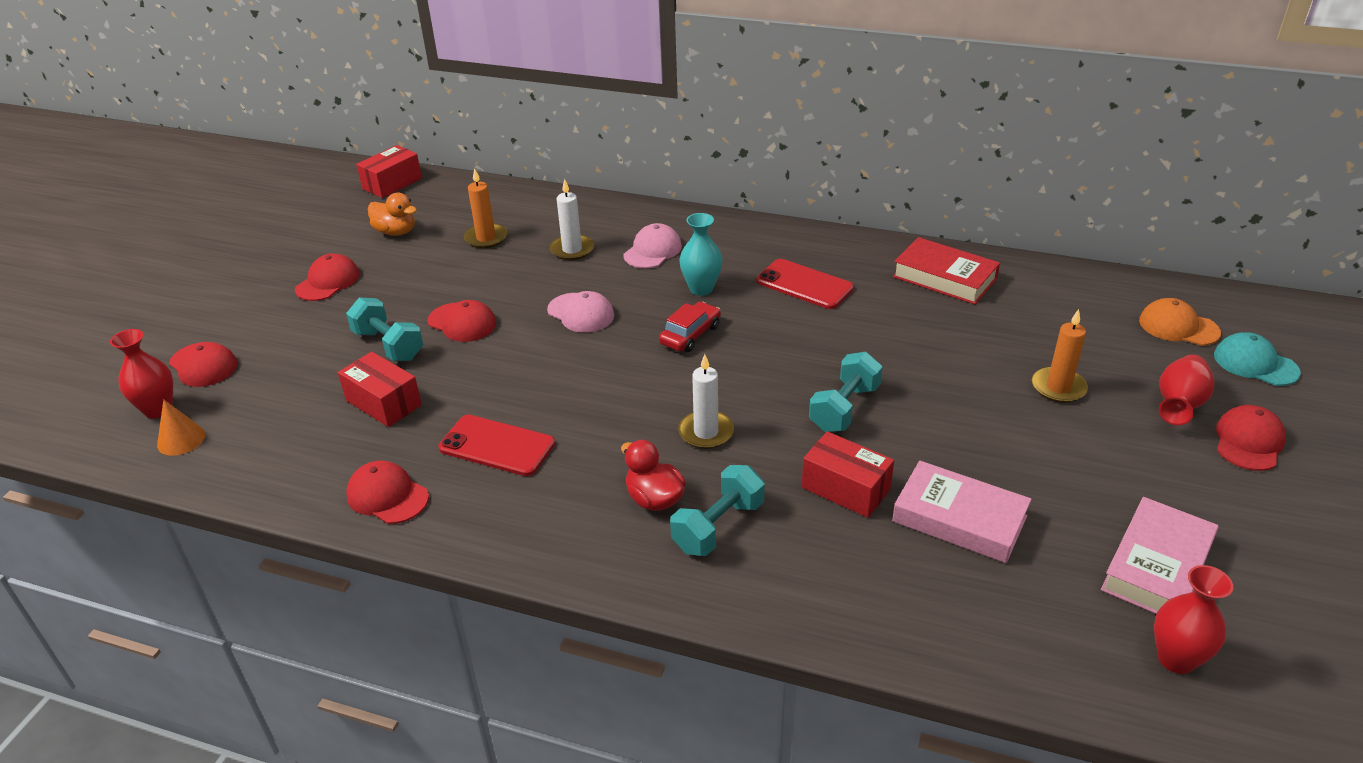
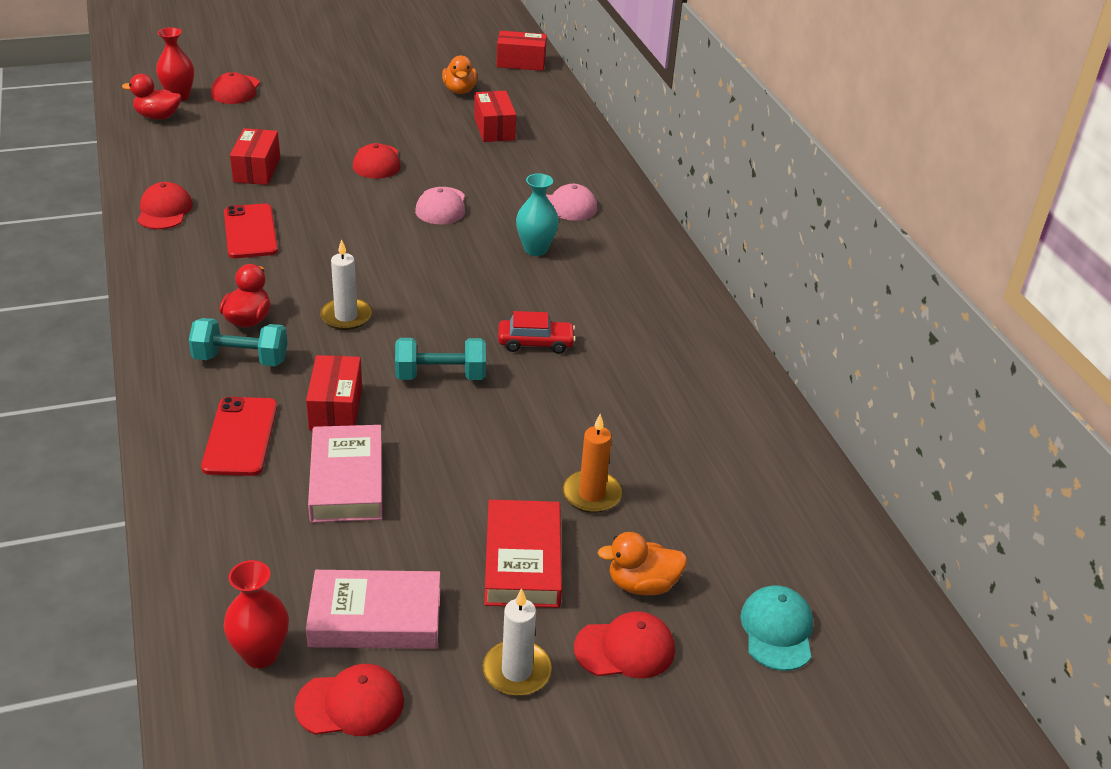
camera: 50 degrees right, 0 degrees up
(181, 439) = (158, 116): orange cone -> red duck
(328, 282) = (369, 92): red cap -> red cap (350, 704)
(388, 345) = (321, 145): turquoise dumbbell -> none
(486, 238) = (494, 129): orange candle -> red box
(572, 250) = (522, 170): white candle -> white candle (516, 671)
(690, 335) = (465, 266): red car -> red car (535, 343)
(804, 284) = (600, 299): red phone -> red phone (240, 436)
(944, 277) = (703, 376): red book -> red book (523, 561)
(1178, 327) = (788, 556): orange cap -> none
(1179, 405) = (642, 584): red vase -> orange duck

